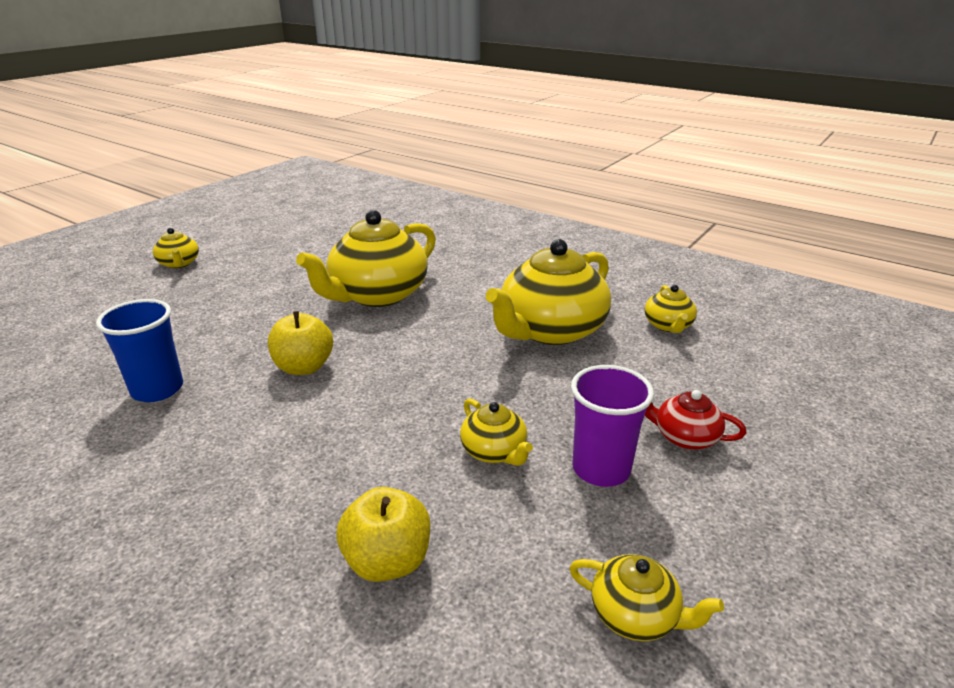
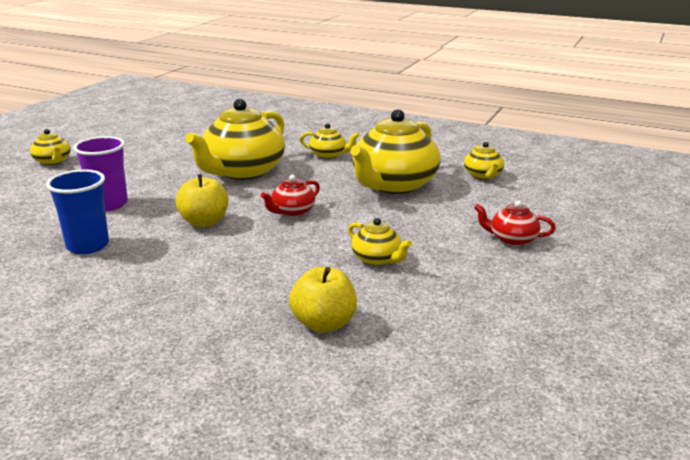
camera: 10 degrees left, 5 degrees down
(413, 361) = (292, 212): none -> red teapot
(601, 469) = (458, 262): purple cup -> purple cup (109, 204)
(635, 615) = (504, 332): yellow teapot -> yellow teapot (329, 155)

